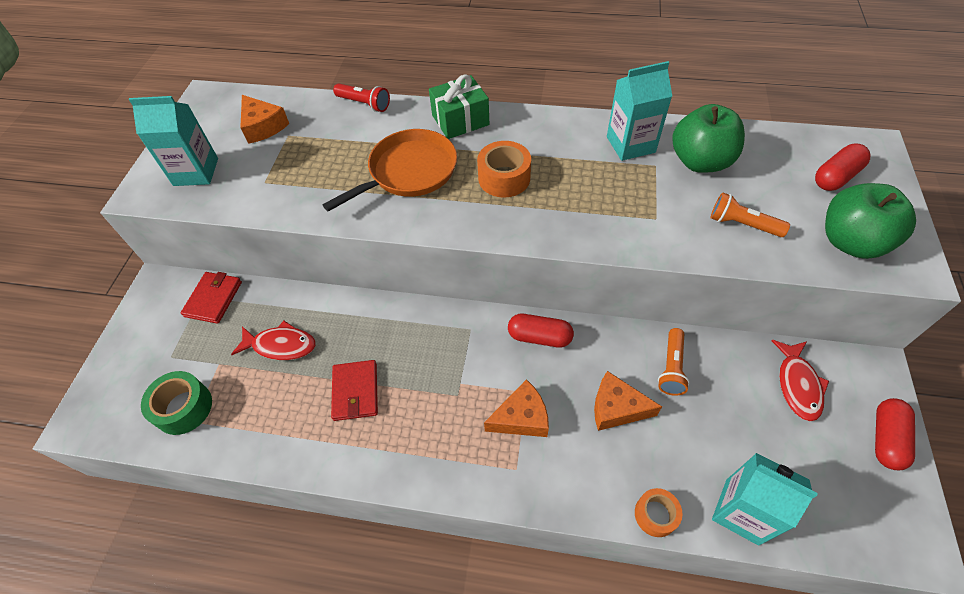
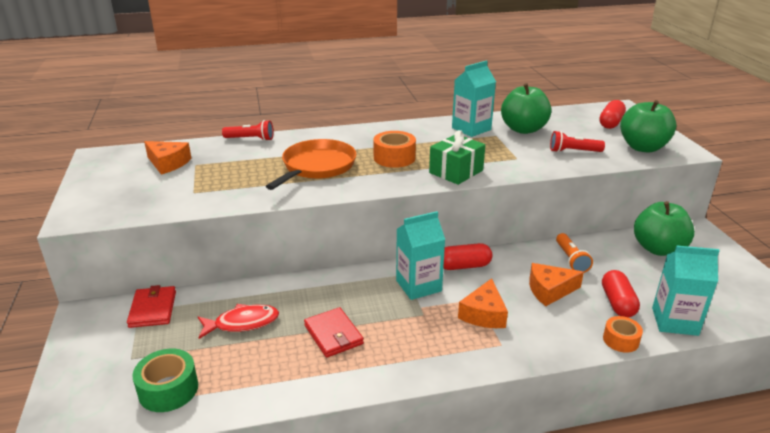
camera: 25 degrees left, 25 degrees down
(196, 172) = (122, 197): turquoise carton -> turquoise carton (418, 286)
(460, 120) = (337, 136): green gift -> green gift (456, 171)
(521, 418) = (484, 314): orange cheese -> orange cheese turned 150 degrees clockwise
(742, 224) = (573, 151): orange flashlight -> red flashlight
(797, 385) = (658, 249): red fish -> green apple
(886, 439) = (730, 261): red capsule -> red capsule (617, 303)

